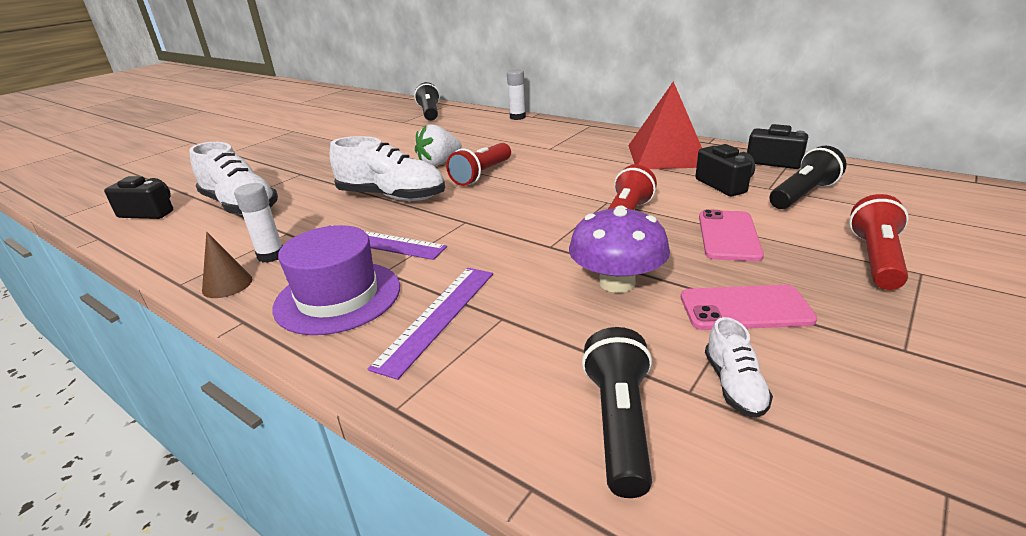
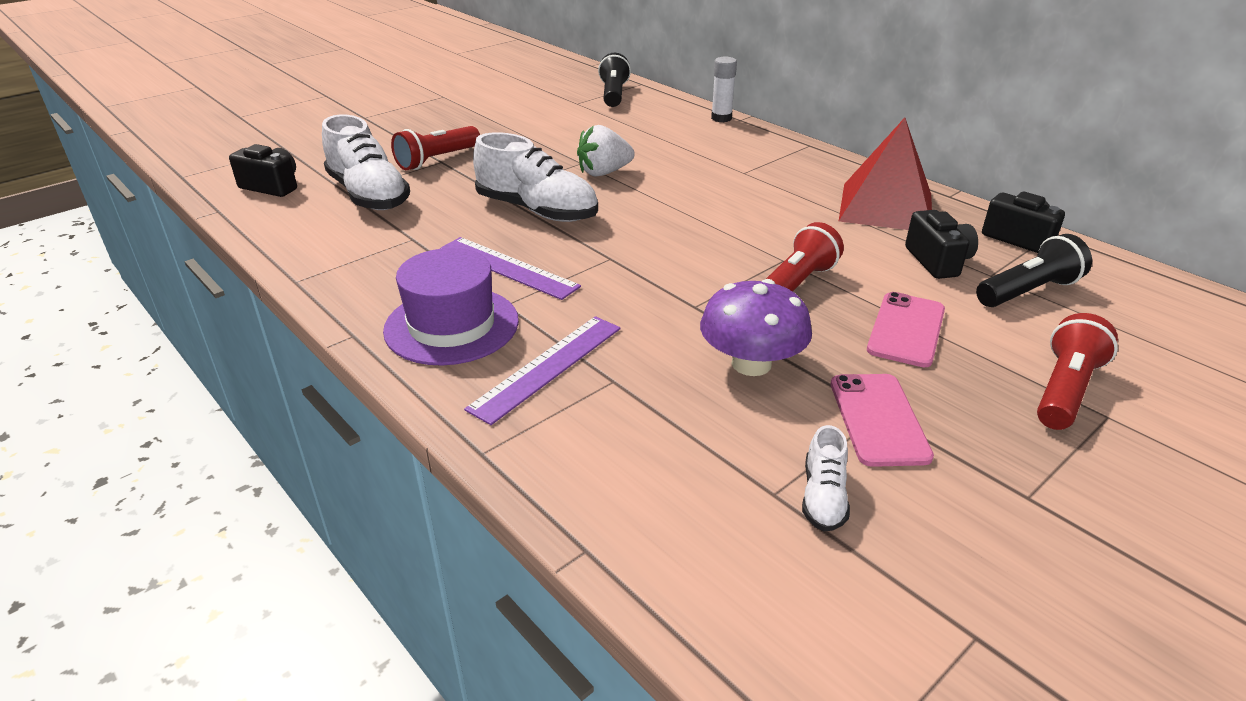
camera: 10 degrees right, 5 degrees up
(227, 284) = (343, 291): brown cone -> none
(271, 256) = (392, 264): white glue stick -> none
(482, 174) = (649, 197): red flashlight -> red flashlight (437, 160)
(619, 424) = (690, 510): black flashlight -> none
(745, 308) = (878, 419): pink phone -> pink phone turned 75 degrees clockwise

